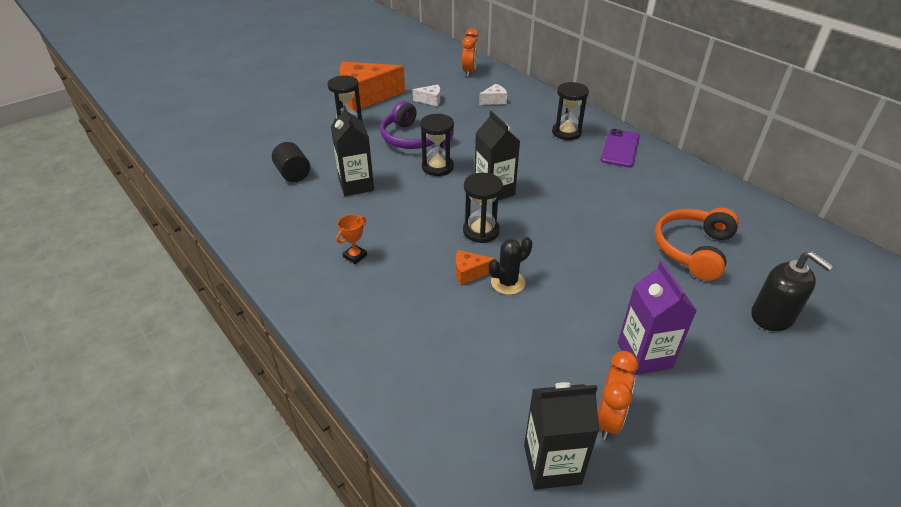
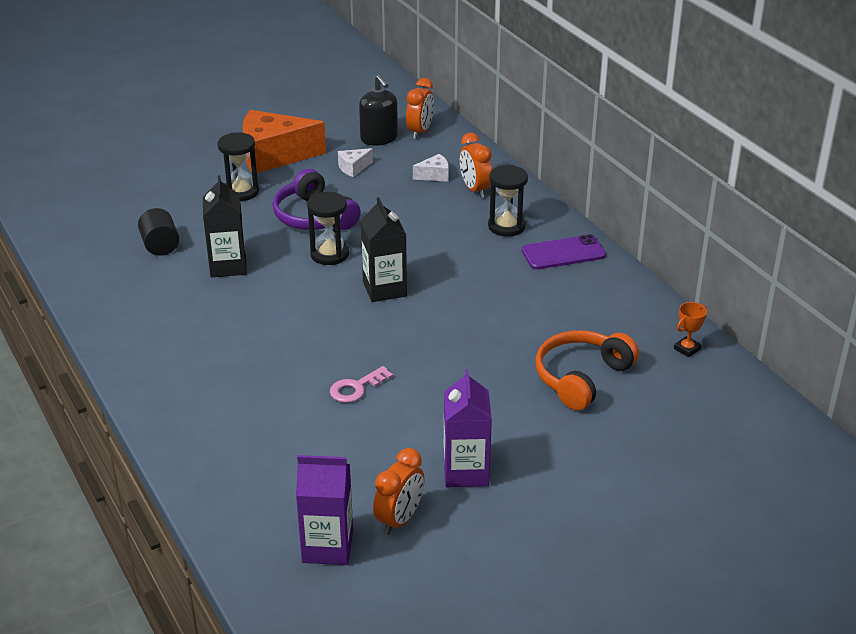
camera: 10 degrees right, 5 degrees down
(355, 256) = (203, 343): orange trophy -> orange trophy (687, 349)
(430, 100) = (353, 168): white cheese -> white cheese turned 135 degrees clockwise
(469, 273) = (319, 373): orange cheese -> none
(481, 231) = (350, 332): black hourglass -> none
(508, 282) = (356, 388): black cactus -> pink key
(529, 108) = (475, 189): none -> orange clock
(552, 464) = (327, 547): black carton -> purple carton
(620, 148) = (563, 253): purple phone -> purple phone turned 45 degrees clockwise
(772, 316) = (626, 453): black soap dispenser -> black soap dispenser (379, 138)

